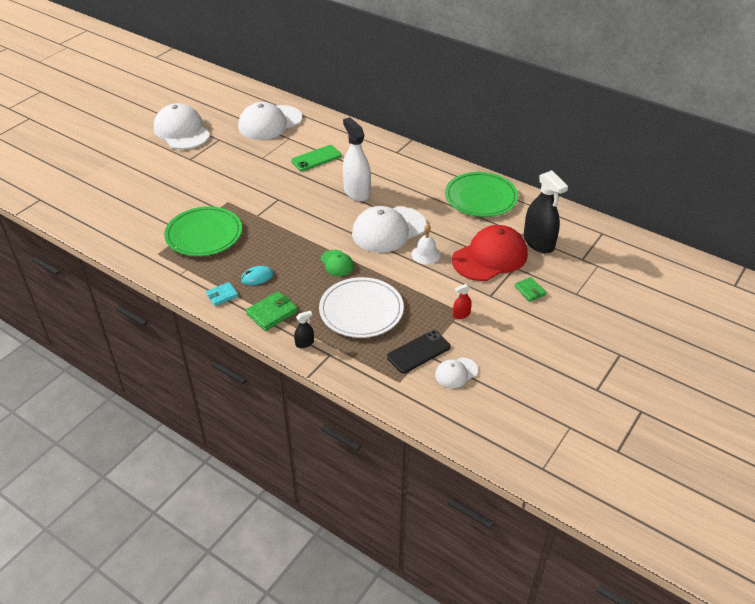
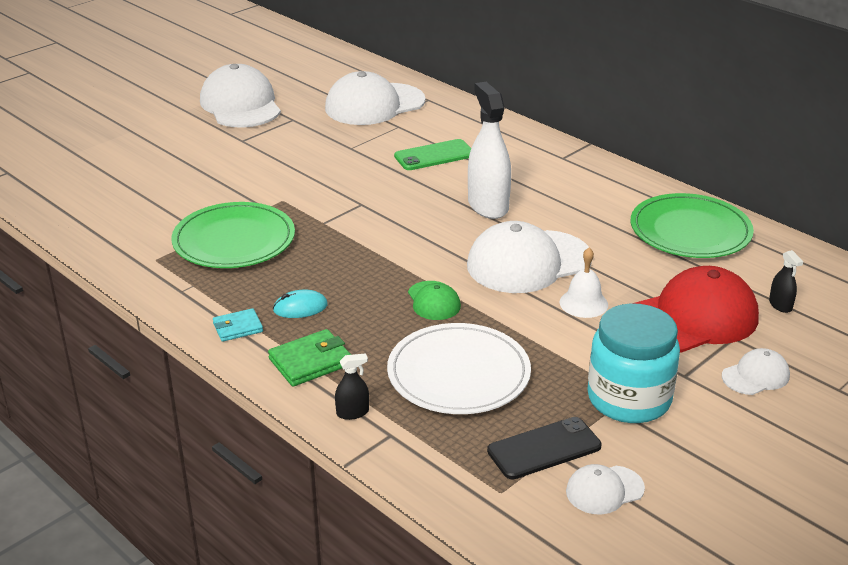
camera: 10 degrees right, 10 degrees down
(461, 314) = (629, 399): red spray bottle -> turquoise jar
(530, 291) = (755, 376): green wallet -> white cap
(538, 242) = (780, 305): black spray bottle -> black spray bottle, size x0.44

